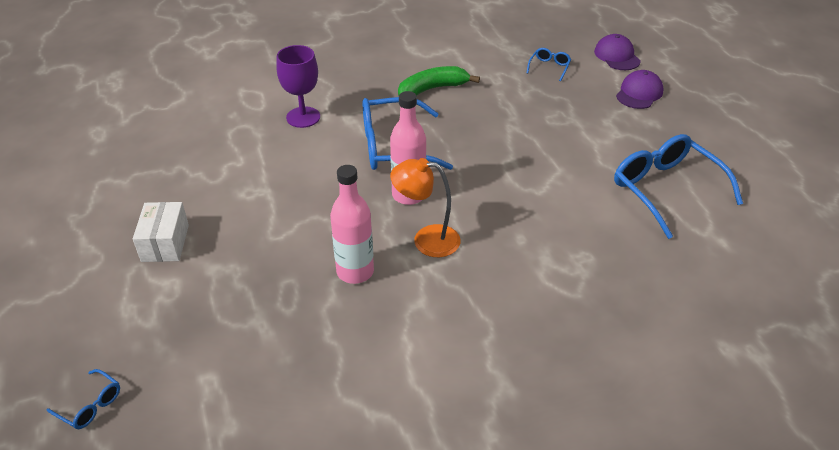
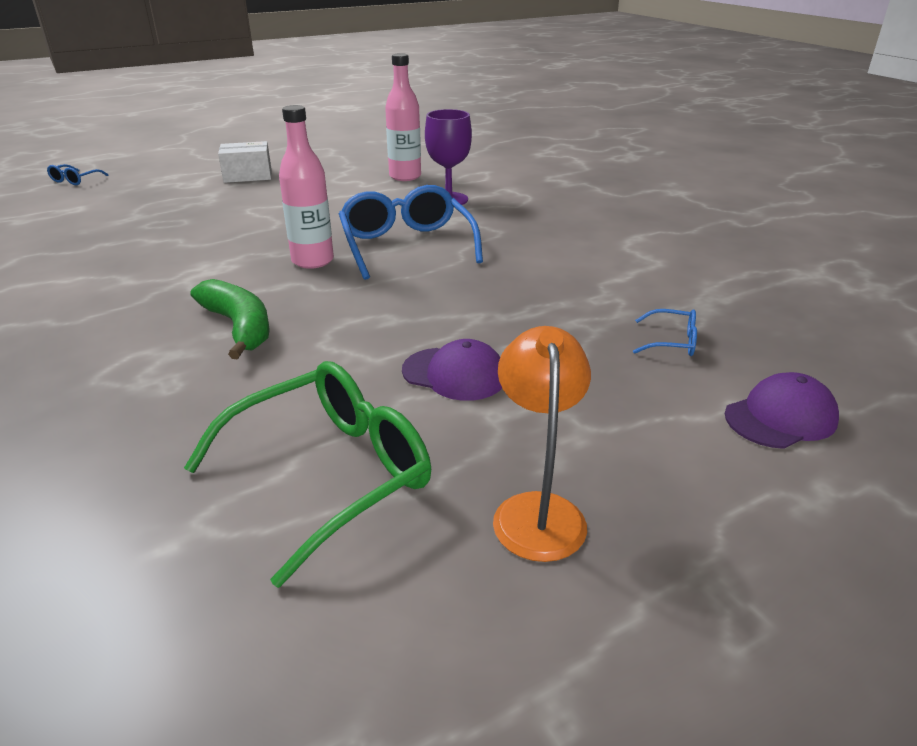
camera: 80 degrees right, 10 degrees down
(355, 272) = (188, 246): pink bottle -> pink bottle (405, 176)
(426, 240) = (230, 276): orange lamp -> orange lamp (537, 510)
(432, 89) = (544, 257): green banana -> green banana (239, 327)
(639, 93) = (653, 446): purple cap -> purple cap (454, 374)
(665, 189) = (331, 473): blue glasses -> green glasses

